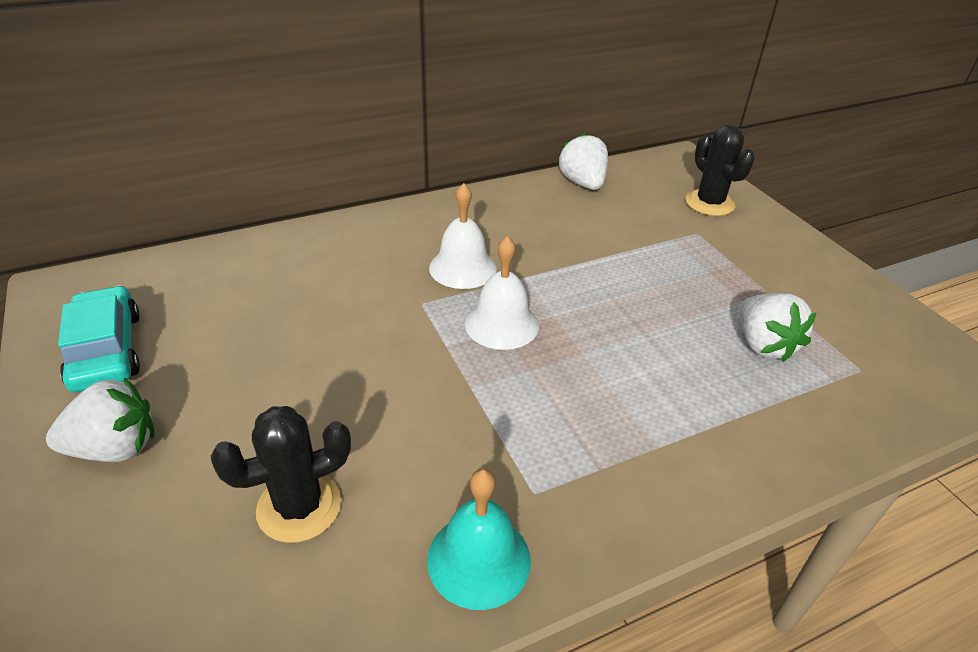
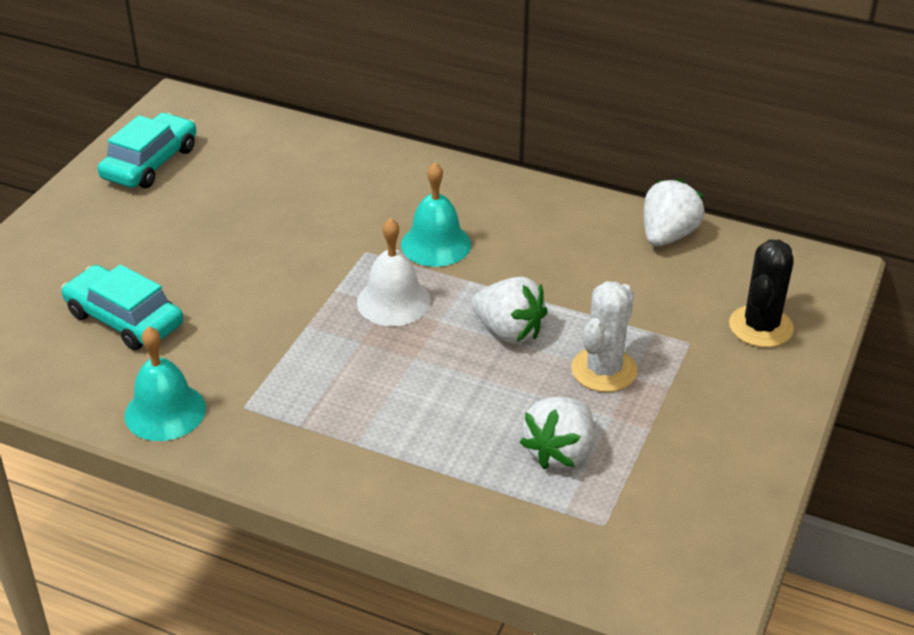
camera: 50 degrees right, 0 degrees up
(115, 448) = (87, 225): white strawberry -> white strawberry (509, 331)
(299, 507) = (124, 319): black cactus -> turquoise car
(462, 268) = (436, 244): white bell -> turquoise bell
(691, 278) = (604, 370): none -> white cactus

